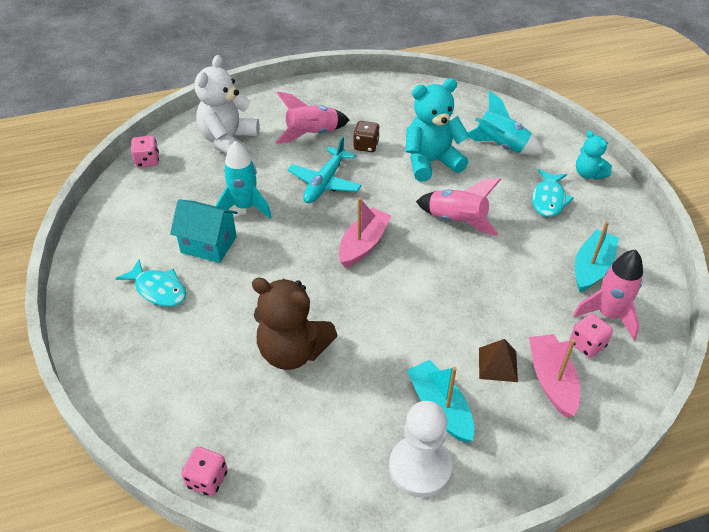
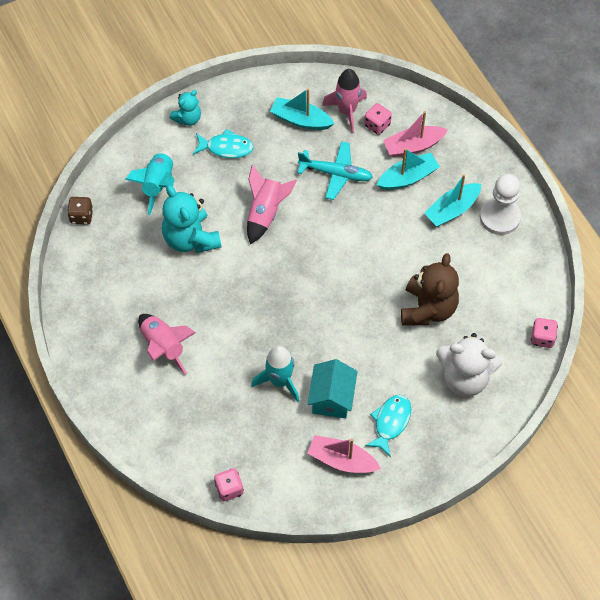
camera: 100 degrees left, 15 degrees up
(228, 141) = (186, 421): white teddy bear -> white teddy bear (464, 377)
(325, 182) = (234, 321): turquoise plane -> turquoise plane (335, 173)
(363, 244) = (307, 278): pink boat -> pink boat (342, 460)
(366, 146) = (175, 296): brown dice -> brown dice (81, 216)
(498, 364) = (407, 178): brown pyramid -> turquoise boat

